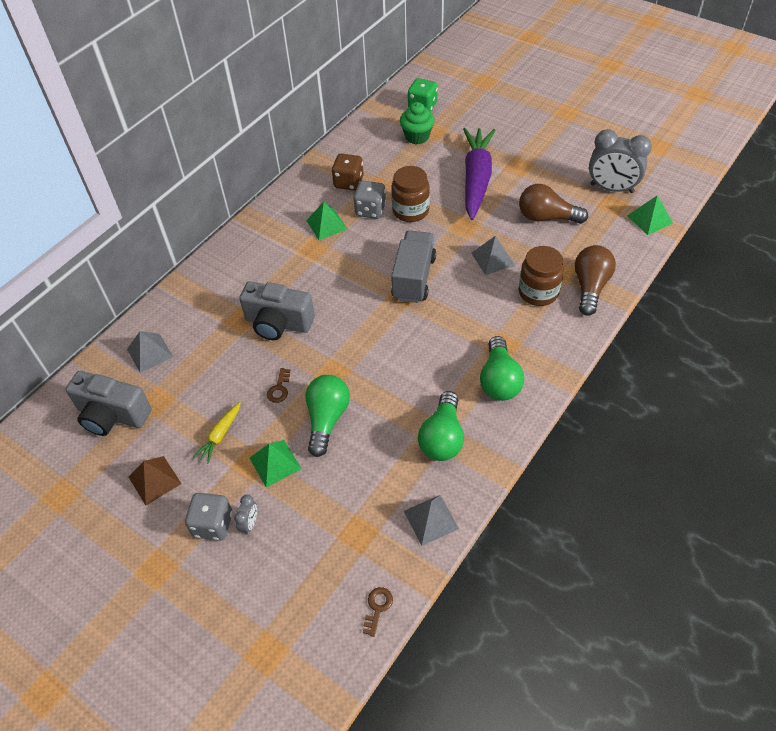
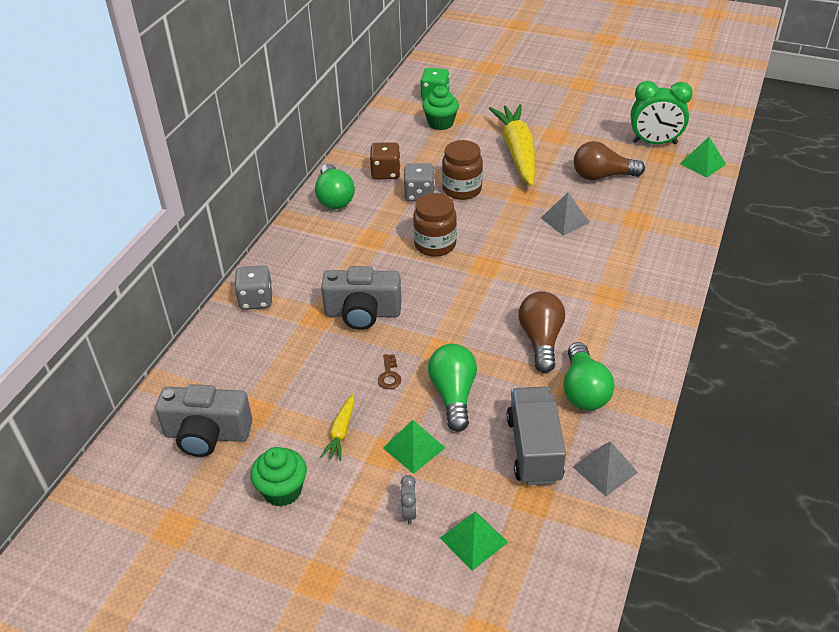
camera: 15 degrees left, 10 degrees down
(150, 353) = (227, 365): grey pyramid -> none
(154, 480) = (282, 490): brown pyramid -> green cupcake
(213, 524) = (368, 522): grey dice -> grey dice (256, 300)
(326, 225) = (378, 214): green pyramid -> green pyramid (473, 540)
(377, 608) = (585, 566): brown key -> none
(414, 278) = (491, 249): grey truck -> grey truck (534, 449)
(476, 179) = (517, 152): purple carrot -> yellow carrot
(499, 380) = (618, 327): green light bulb -> green light bulb (334, 198)
(538, 292) = (623, 243): brown jar -> brown jar (435, 245)
(590, 287) = (672, 230): brown light bulb -> brown light bulb (541, 340)
(611, 188) = (654, 143): grey clock -> green clock

